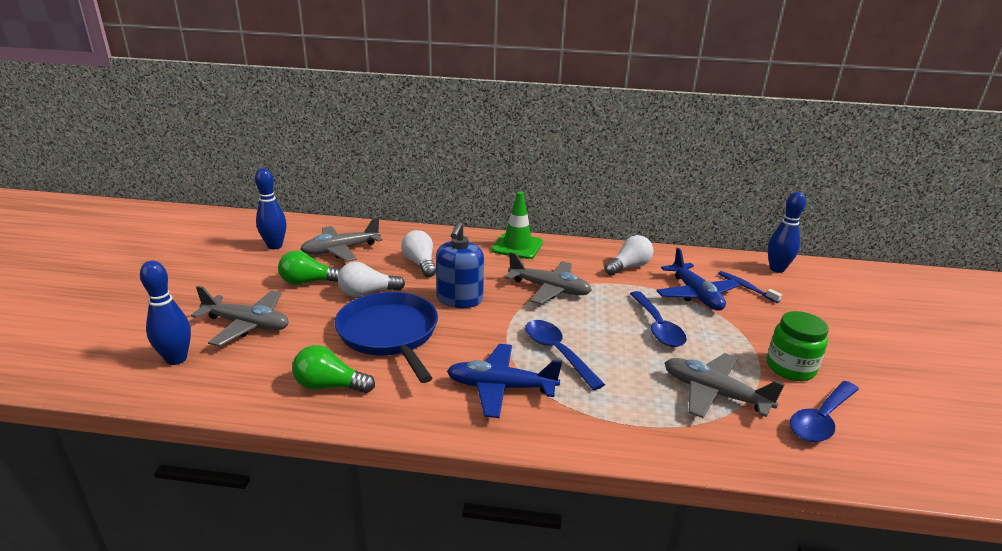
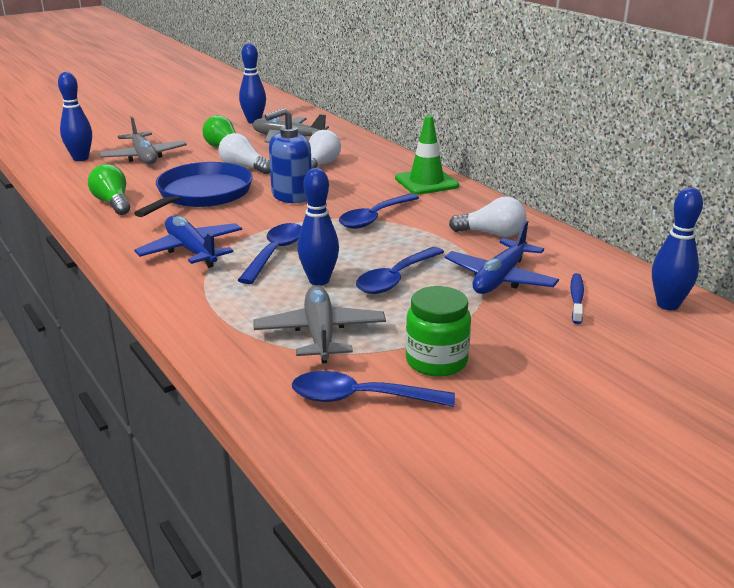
camera: 50 degrees right, 0 degrees up
(549, 289) = (374, 218): grey plane -> blue spoon
(627, 356) = (319, 280): none -> blue bowling pin

